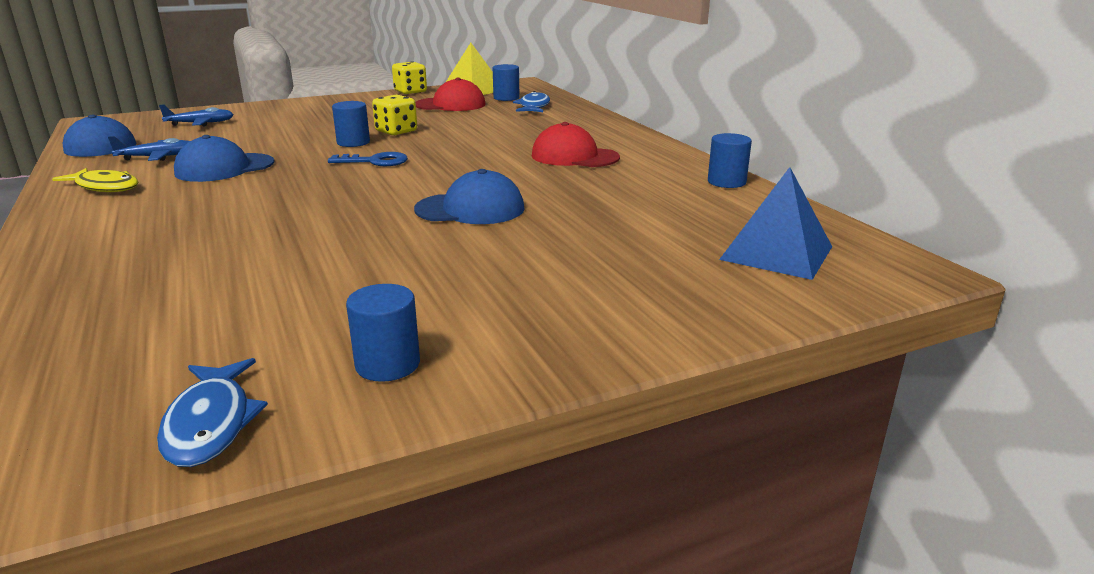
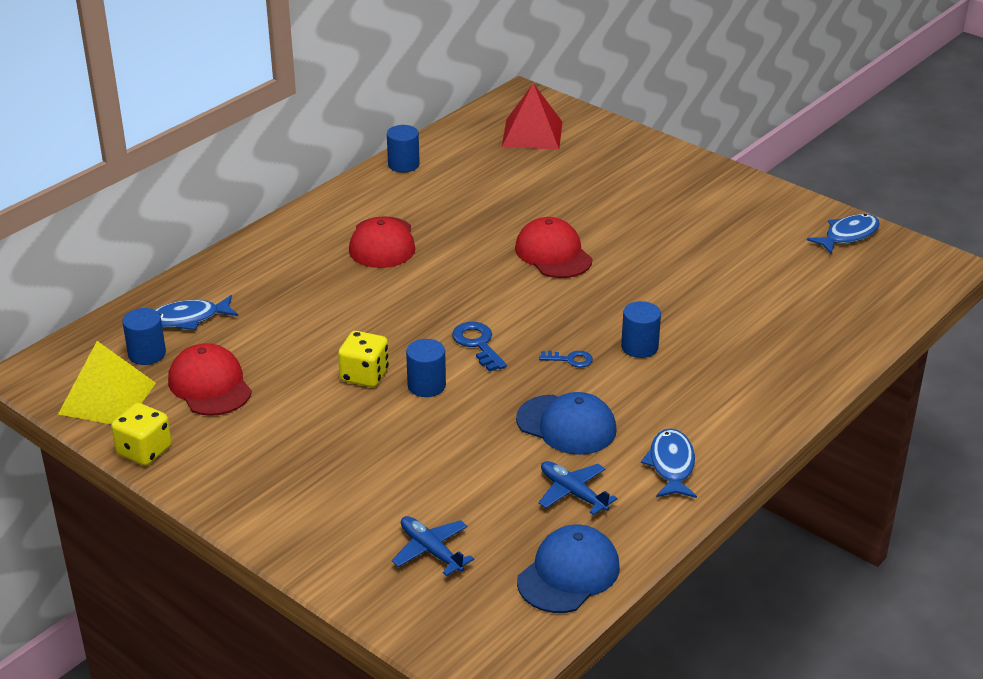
camera: 115 degrees left, 10 degrees up
(105, 187) = (671, 465): yellow fish -> blue fish
(296, 183) = (570, 359): none -> blue key
(387, 364) = (765, 212): blue cylinder -> blue cylinder (639, 347)
(470, 209) = (553, 254): blue cap -> red cap
(776, 253) = (532, 134): blue pyramid -> red pyramid

